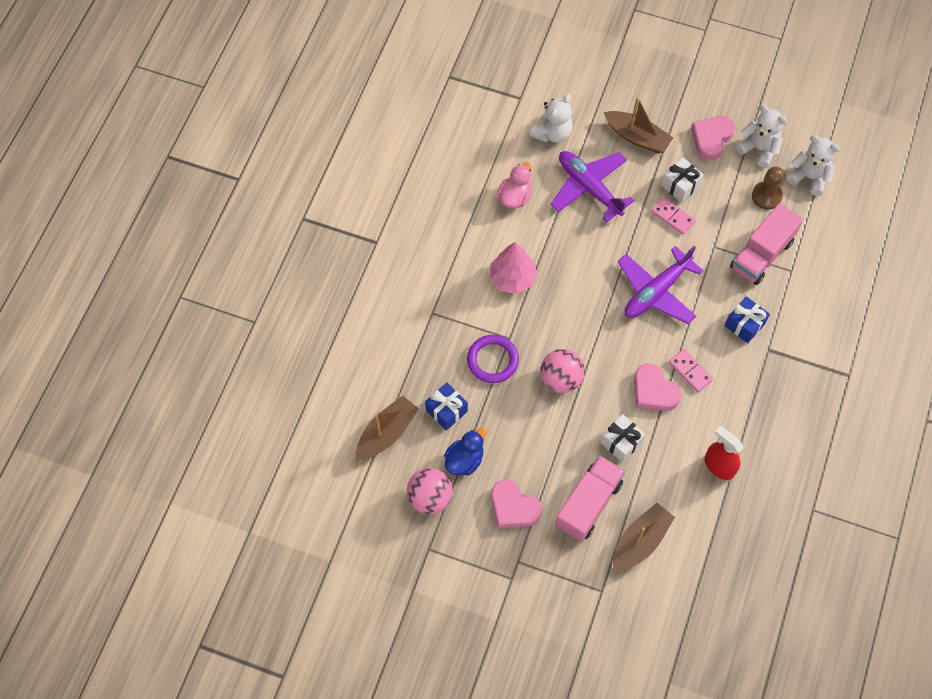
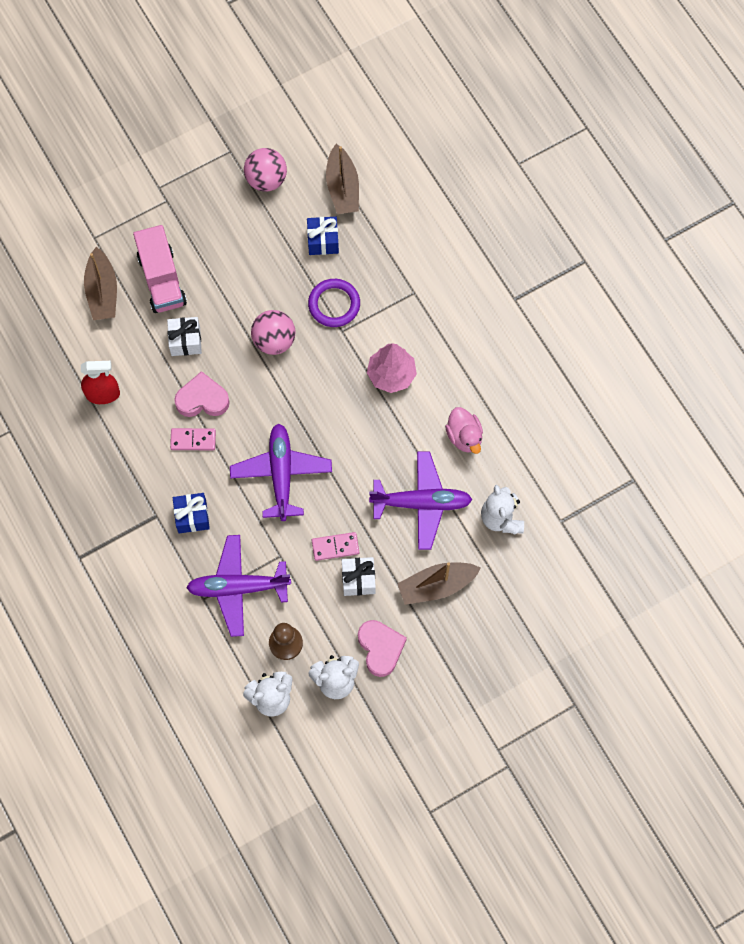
camera: 130 degrees right, 5 degrees up
(464, 460) = (273, 224): blue duck -> none
(513, 507) = (207, 228): pink heart -> none
(761, 254) = (238, 587): pink truck -> purple plane

